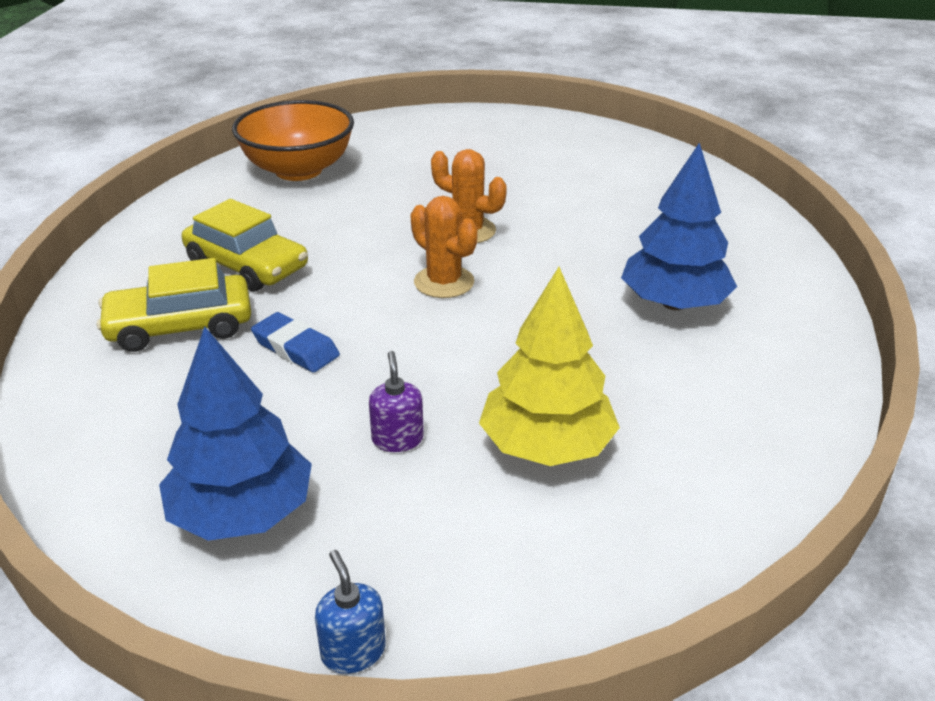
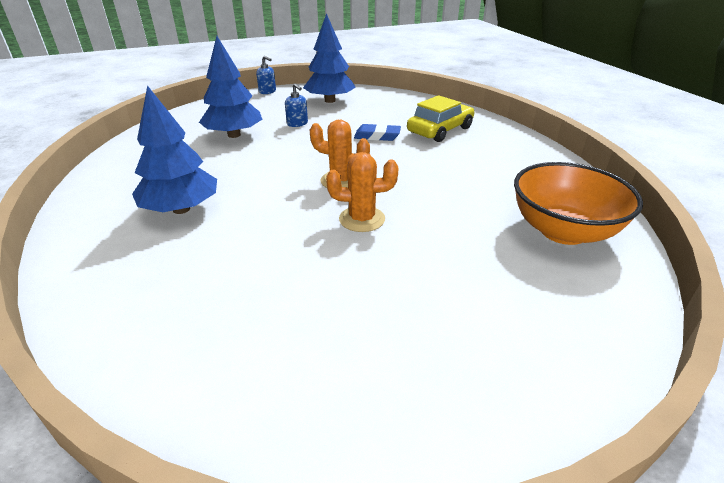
camera: 150 degrees right, 0 degrees up
(247, 265) = (461, 159): yellow car -> none
(397, 439) = (297, 124): purple soap dispenser -> blue soap dispenser
(546, 446) = (234, 135): yellow tree -> blue tree

